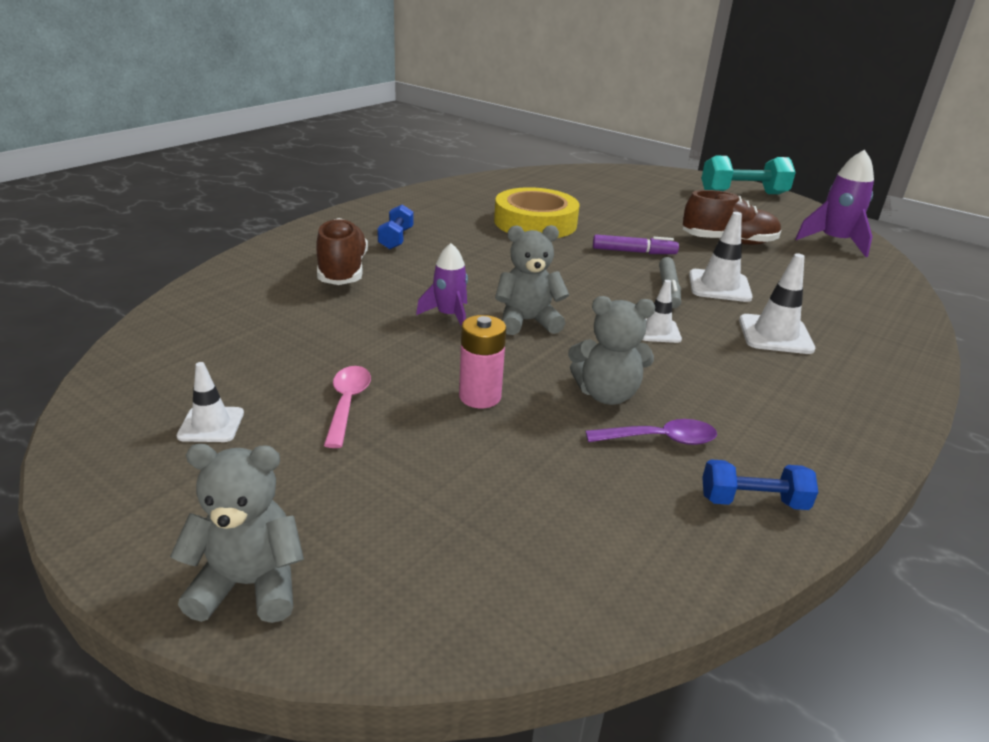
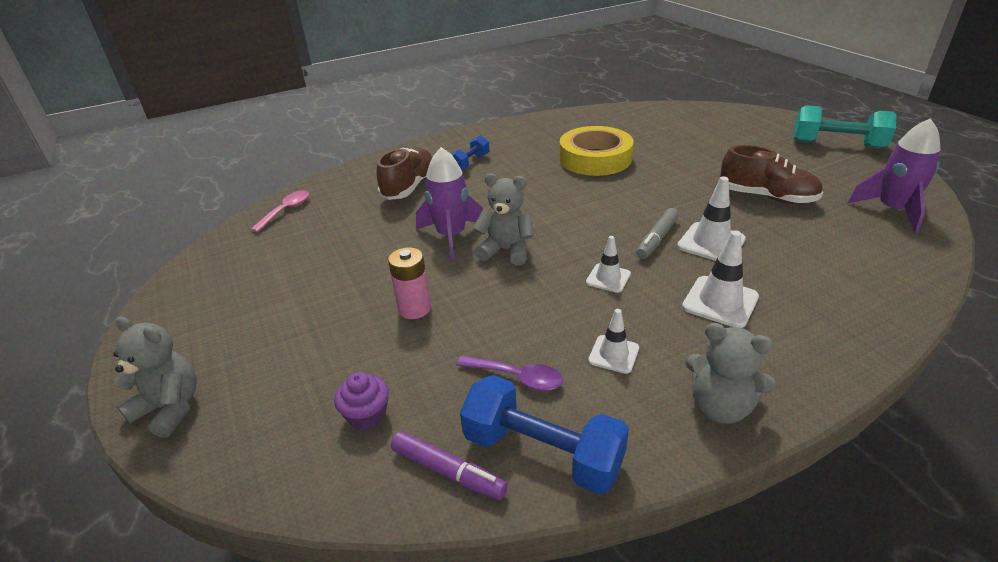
camera: 30 degrees right, 5 degrees up
(211, 425) = (236, 293): white traffic cone -> white traffic cone (613, 354)
(347, 403) = (324, 295): pink spoon -> pink spoon (286, 210)
(449, 316) = (451, 236): purple rocket -> purple rocket, size x1.55
(534, 517) = (367, 415): none -> purple cupcake
(606, 394) = (510, 328): grey teddy bear -> grey teddy bear (720, 407)
(634, 252) = (659, 197): purple marker -> purple marker (448, 471)
(753, 501) = (542, 453): blue dumbbell -> blue dumbbell, size x1.75

